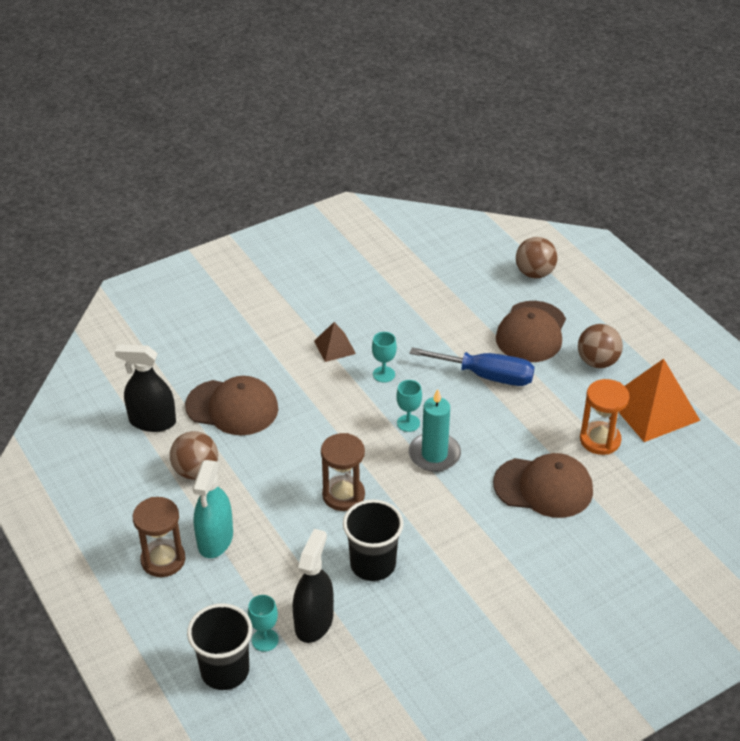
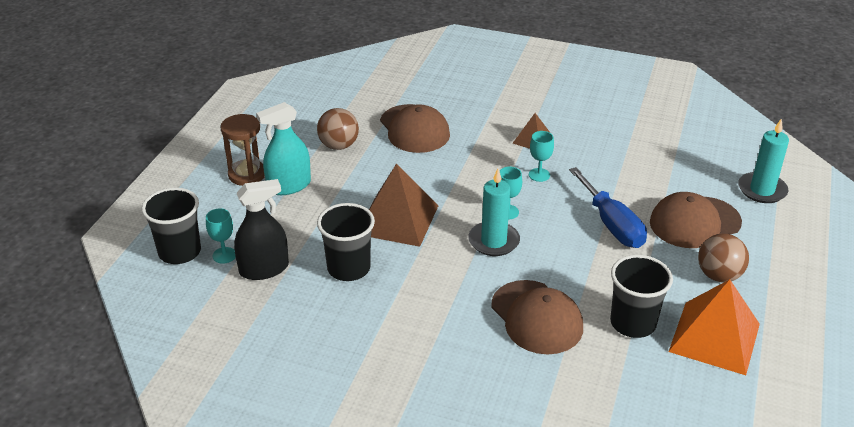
camera: 50 degrees right, 5 degrees down
(152, 421) = (359, 106): black spray bottle -> none
(343, 495) = (397, 219): brown hourglass -> brown pyramid
(534, 273) = (762, 190): brown ball -> turquoise candle
(600, 440) = (633, 323): orange hourglass -> black cup

